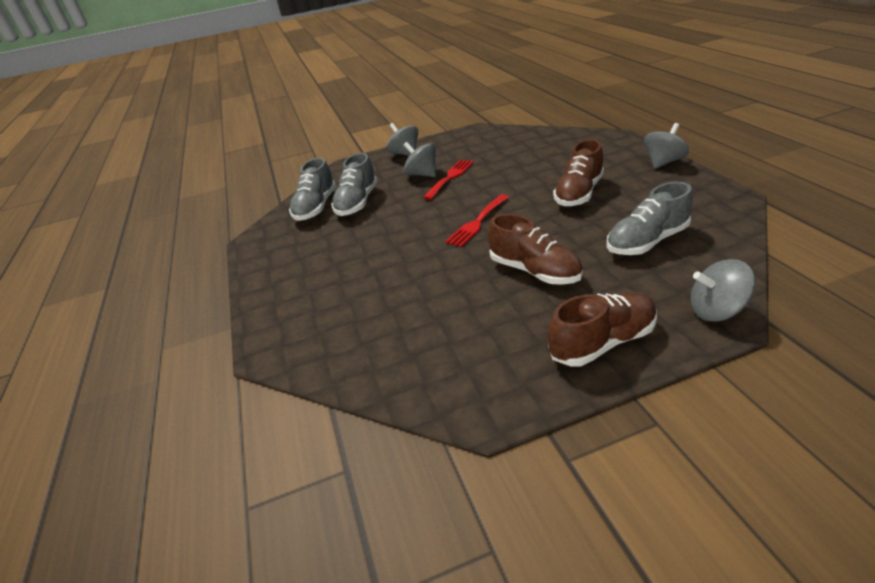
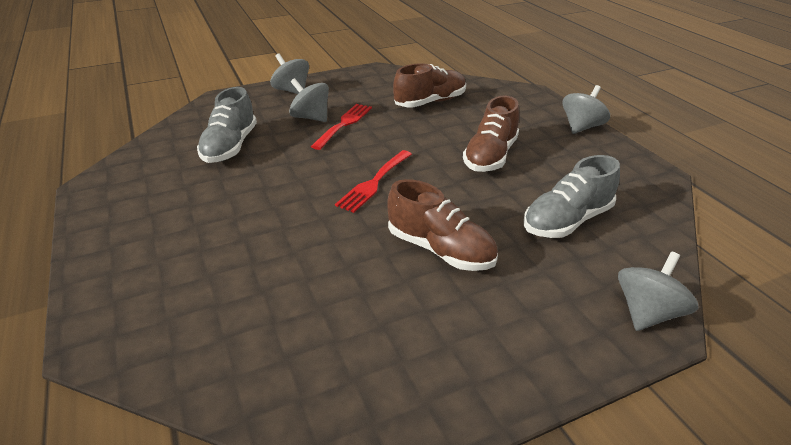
camera: 10 degrees left, 0 degrees up
(316, 207) = (178, 148): grey shoe -> none
(602, 342) = (520, 348): brown shoe -> brown shoe (430, 102)
(716, 310) = (647, 313): grey spinning top -> grey spinning top turned 135 degrees clockwise

